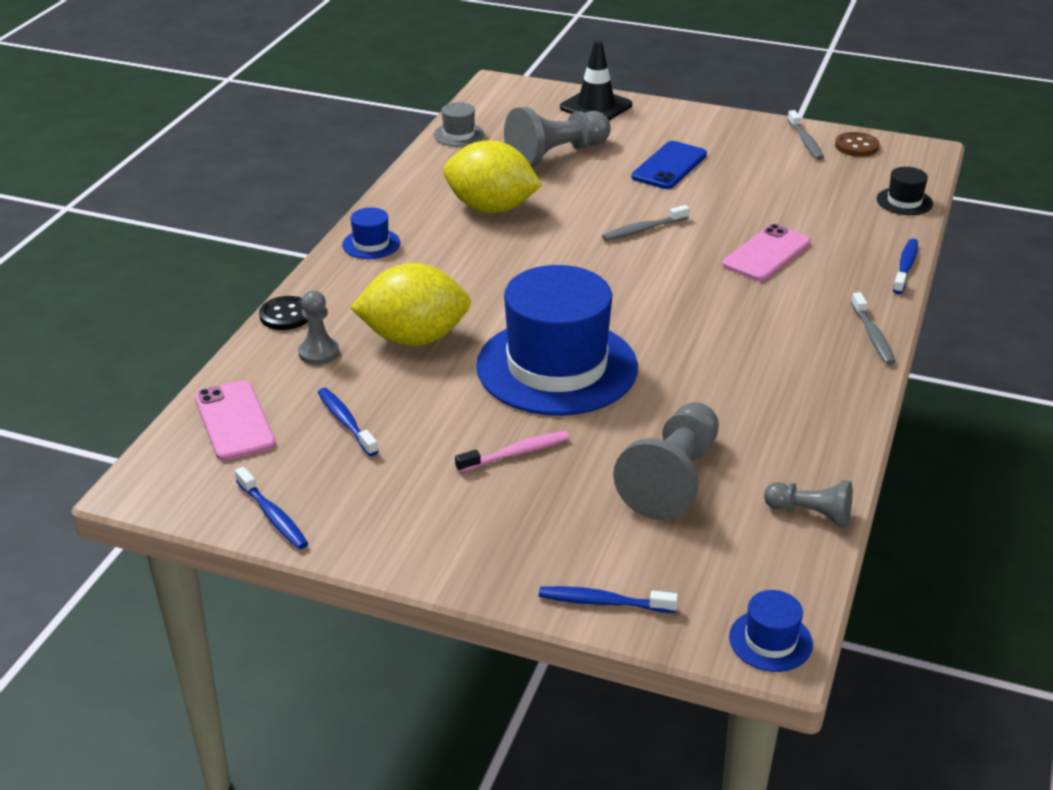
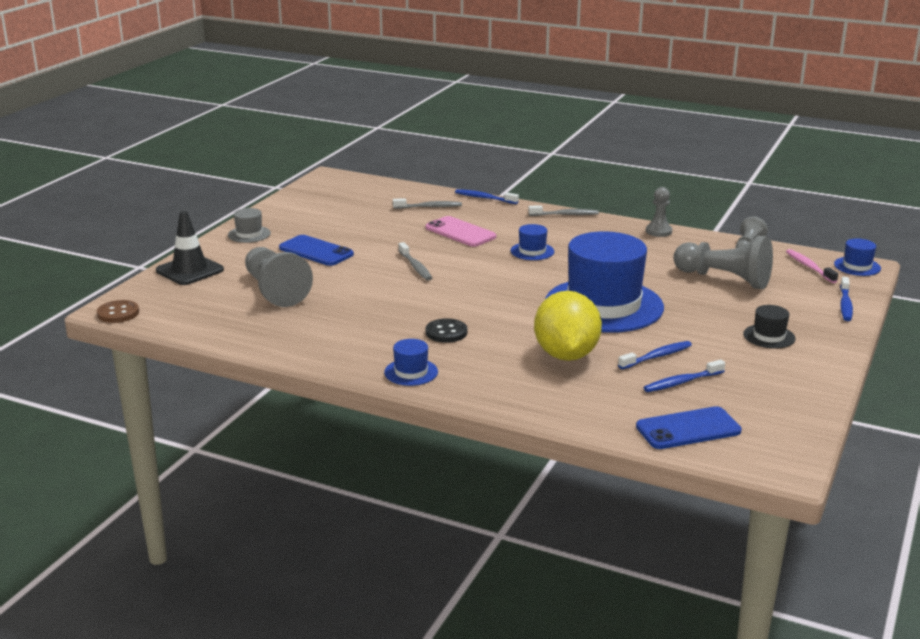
camera: 85 degrees left, 10 degrees down
(234, 421) = (688, 429): pink phone -> blue phone
(273, 516) = (802, 409): blue toothbrush -> blue toothbrush (657, 356)
(286, 315) = (527, 410): black button -> black button (446, 332)
(319, 353) = (587, 394): grey pawn -> grey pawn (658, 231)
(459, 135) = (212, 330): grey hat -> grey hat (249, 234)
(491, 208) = (362, 320): yellow lemon -> none
(516, 453) = (708, 323): pink toothbrush -> pink toothbrush (809, 267)
(721, 310) = (532, 251): none -> blue hat
(805, 141) = (297, 206): grey toothbrush -> grey toothbrush (429, 207)
(856, 146) = (313, 193): brown button -> brown button (118, 313)
(904, 201) = (399, 189): black hat -> black hat (769, 336)

